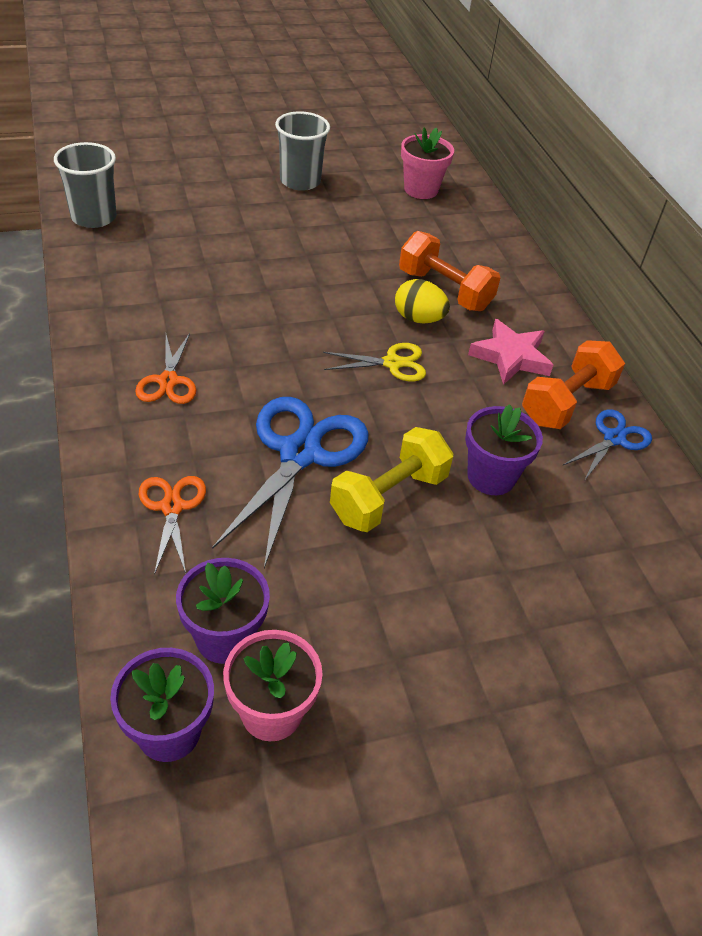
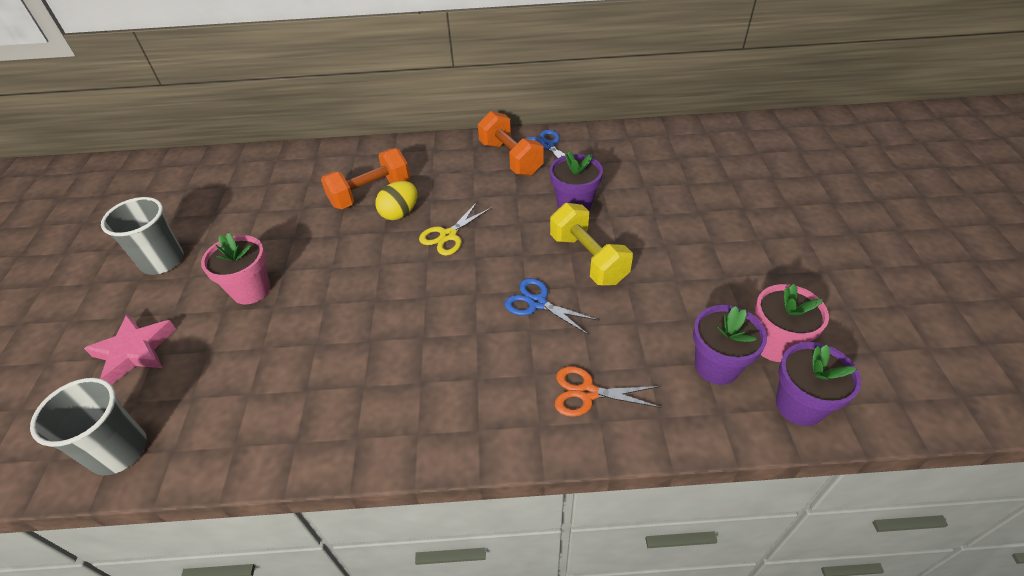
camera: 70 degrees left, 0 degrees up
(168, 381) = (430, 388): orange scissors -> none
(300, 453) = (537, 303): blue scissors -> blue scissors, size x0.54
(393, 363) = (448, 235): yellow scissors -> yellow scissors turned 150 degrees counterclockwise
(421, 189) = (227, 184): pink flower pot -> pink flower pot (251, 290)
(510, 357) = (458, 174): pink star -> pink star (135, 352)

